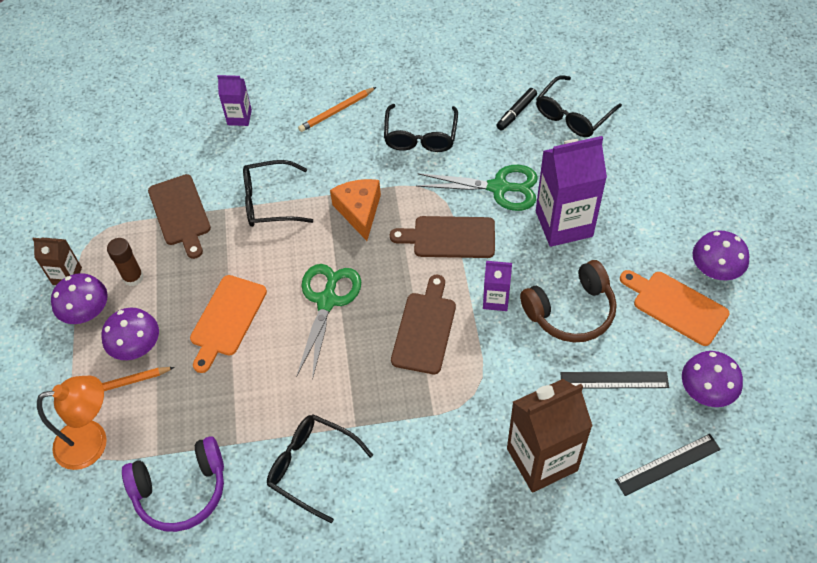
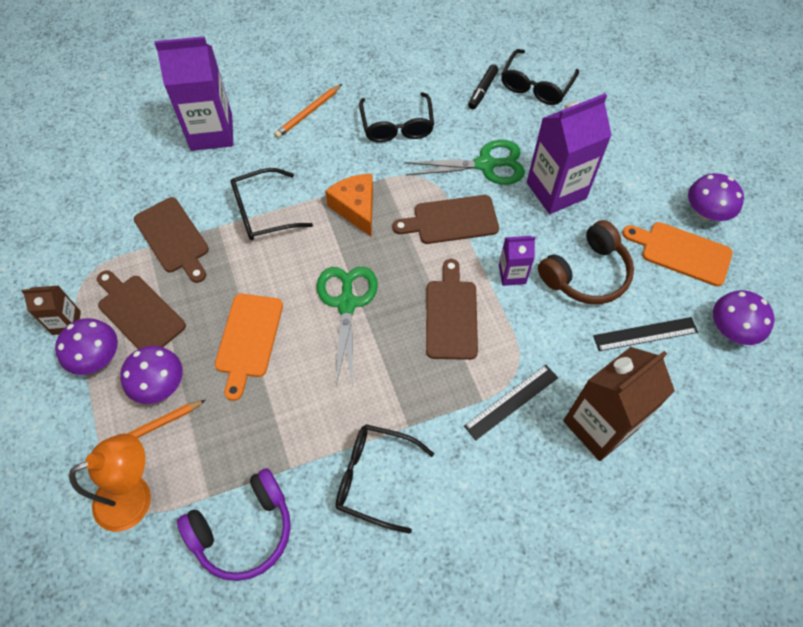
camera: 15 degrees left, 5 degrees up
(133, 277) = (139, 312): brown glue stick -> brown cutting board
(239, 117) = (211, 132): purple carton -> purple carton, size x1.95
(668, 464) = (718, 408): black ruler -> black ruler (511, 401)

